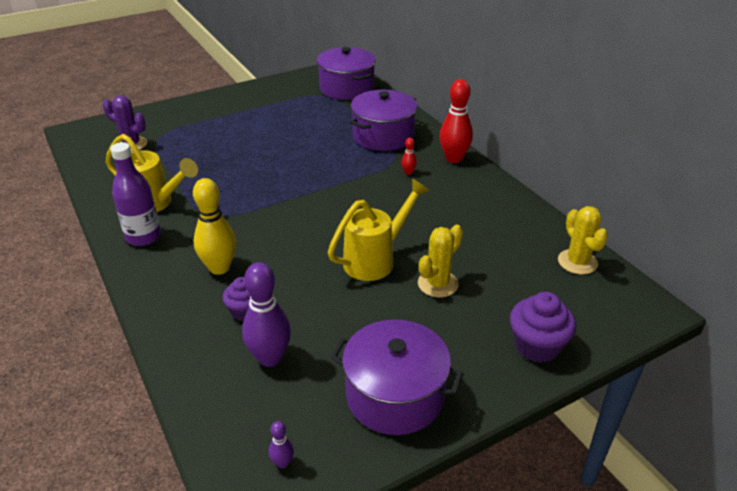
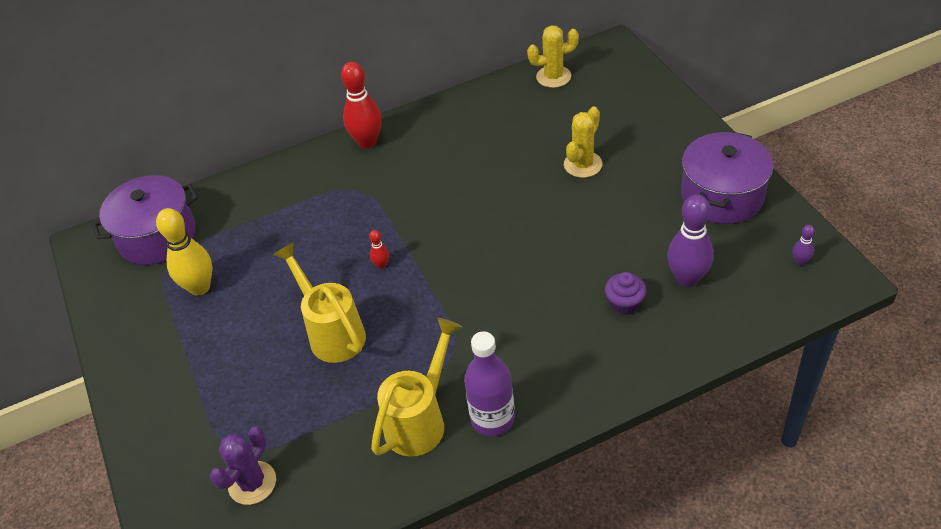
camera: 80 degrees left, 10 degrees up
(219, 268) = (555, 333): yellow bowling pin -> yellow bowling pin (200, 287)
(376, 259) = (545, 206): yellow watering can -> yellow watering can (332, 332)
(383, 136) = (302, 199): purple pot -> none
(408, 172) = (389, 179): red bowling pin -> red bowling pin (381, 265)
(438, 284) = (583, 164): yellow cactus -> yellow cactus turned 75 degrees clockwise
(537, 346) = (659, 112): purple cupcake -> none

